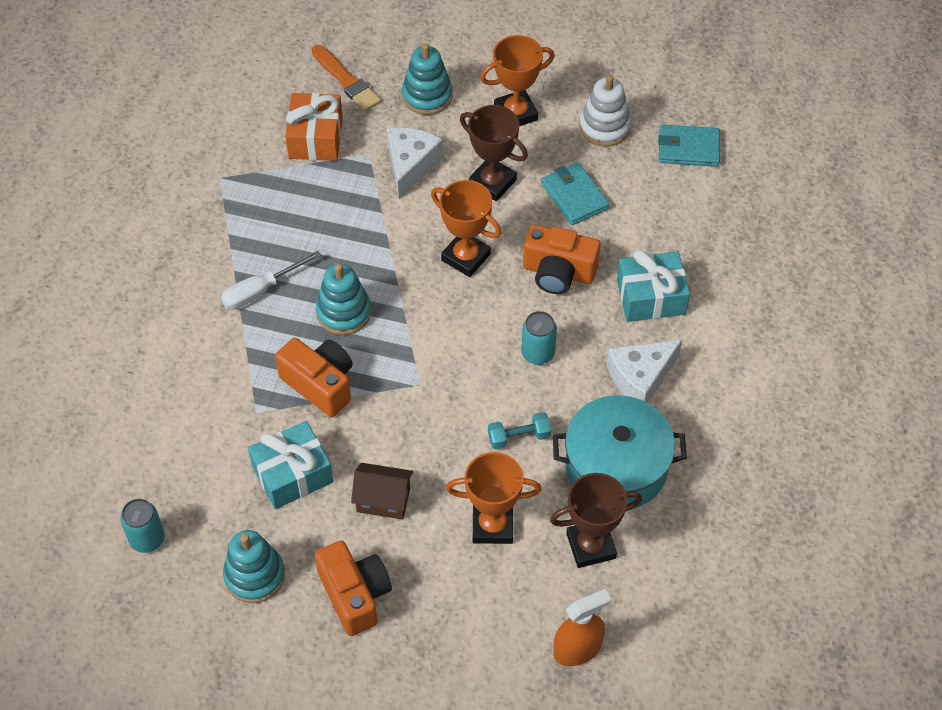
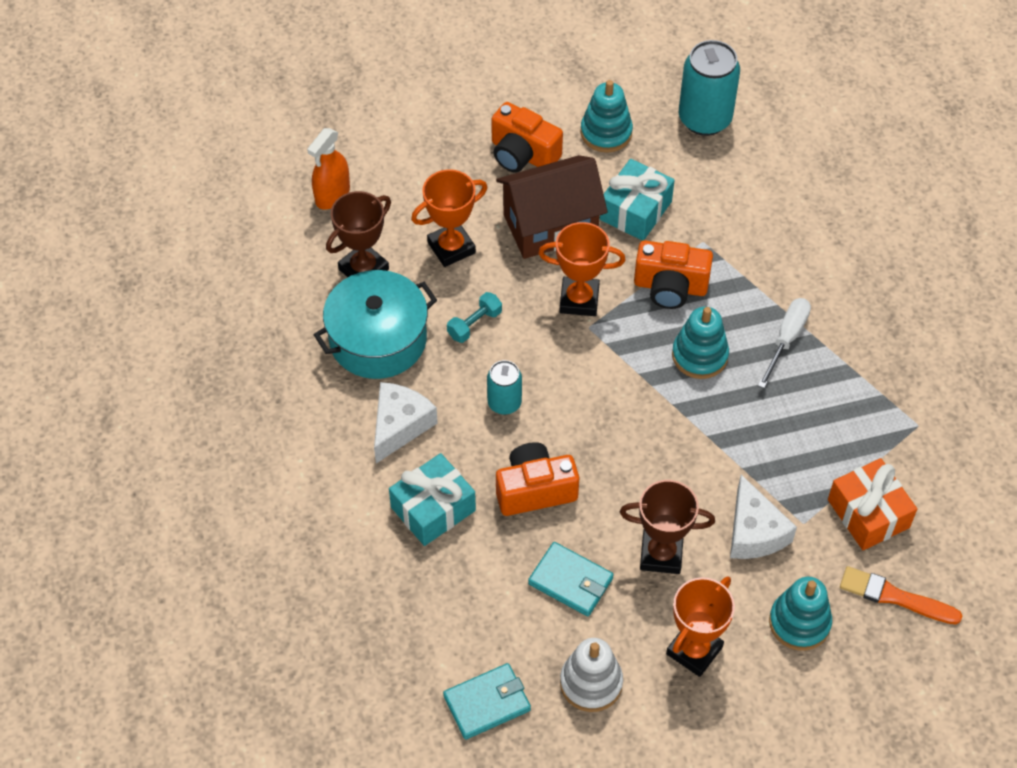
camera: 150 degrees right, 0 degrees up
(147, 539) = (704, 119): turquoise can -> turquoise can, size x1.76
(383, 500) = (550, 225): brown house -> brown house, size x1.84
(466, 257) = (631, 462): orange trophy -> orange trophy (579, 300)

